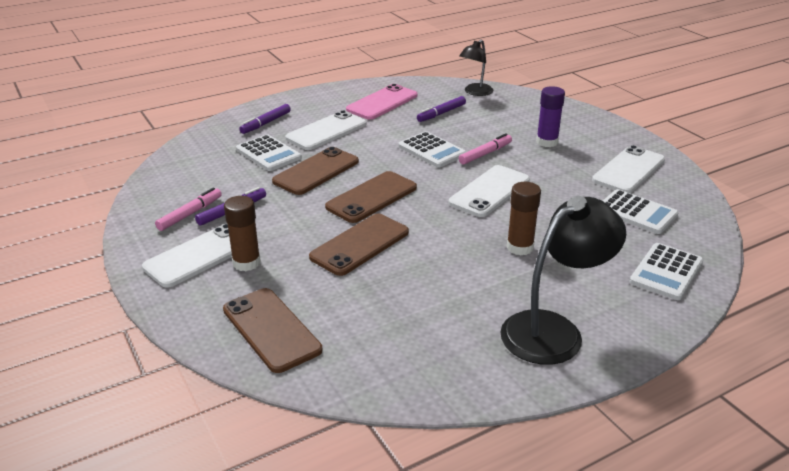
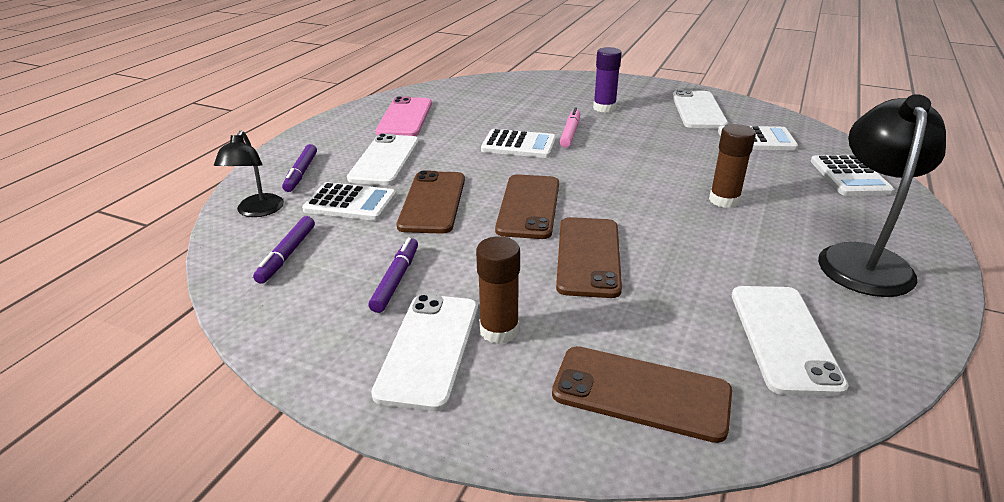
camera: 35 degrees left, 0 degrees up
(190, 214) = (345, 305): pink marker -> none
(441, 113) = (478, 111): purple marker -> purple marker (287, 255)
(475, 92) = (481, 86): black lamp -> black lamp (257, 211)
(489, 191) = (624, 163): white phone -> white phone (784, 338)

